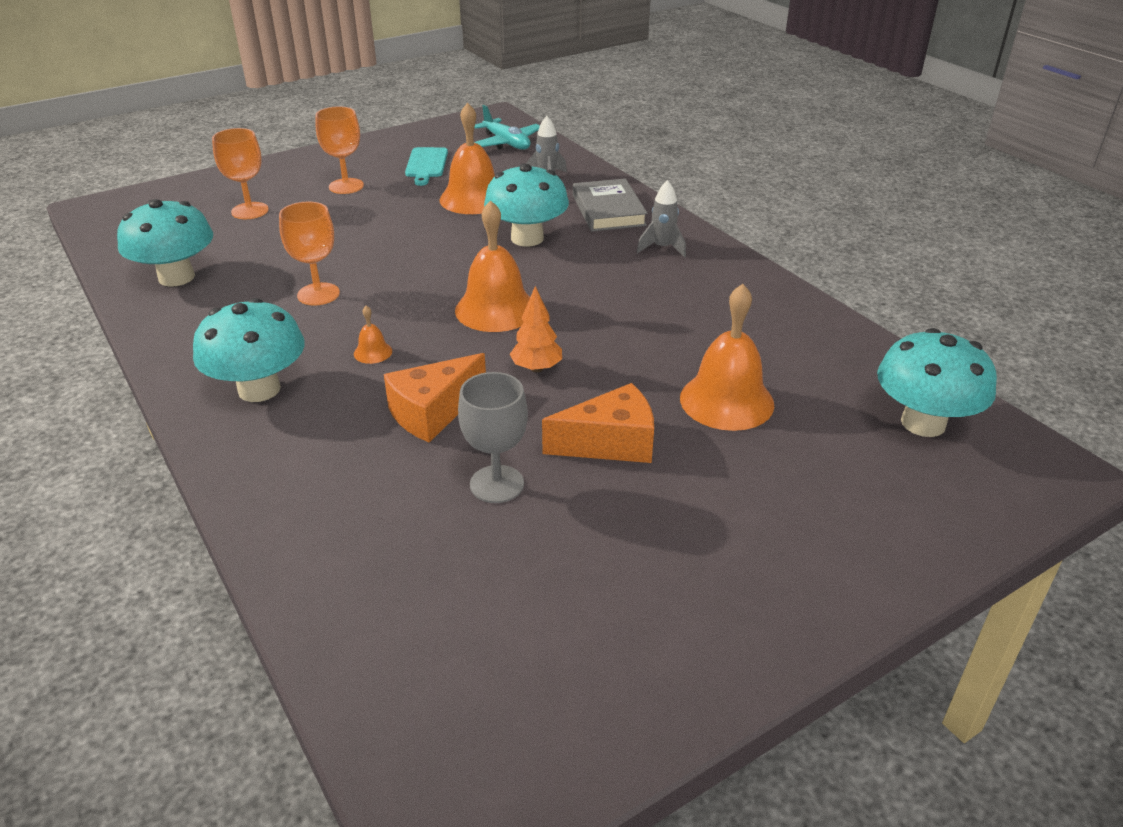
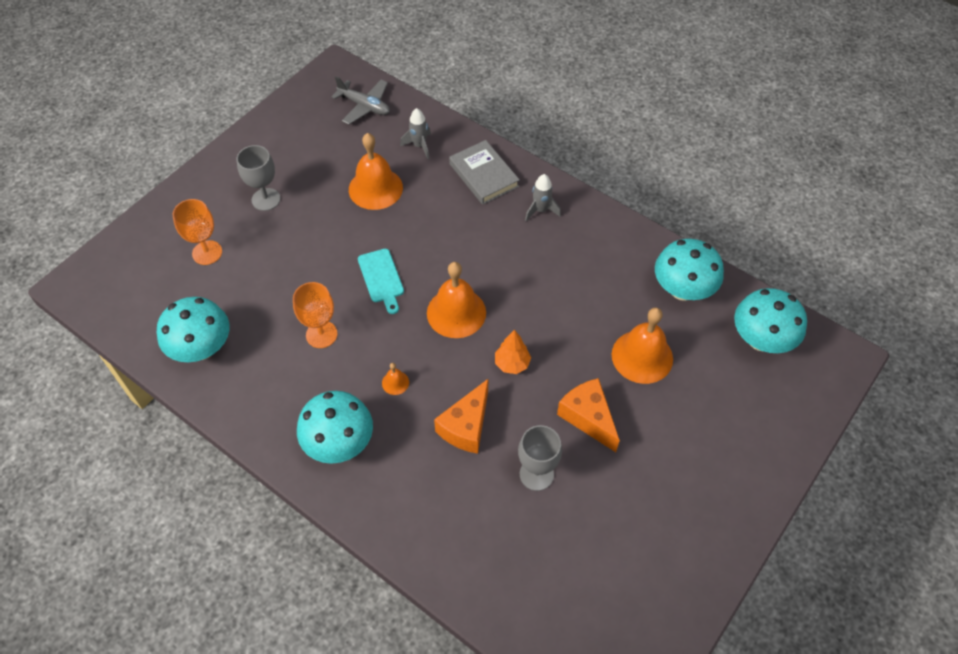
camera: 20 degrees left, 20 degrees up
(346, 186) = (266, 199): orange goblet -> grey goblet
(426, 164) = (315, 153): turquoise cutting board -> turquoise cutting board (381, 278)
(506, 143) = (364, 106): turquoise plane -> grey plane
(527, 238) = (440, 226): turquoise mushroom -> turquoise mushroom (682, 289)
(610, 443) = (588, 417): orange cheese -> orange cheese turned 90 degrees counterclockwise

